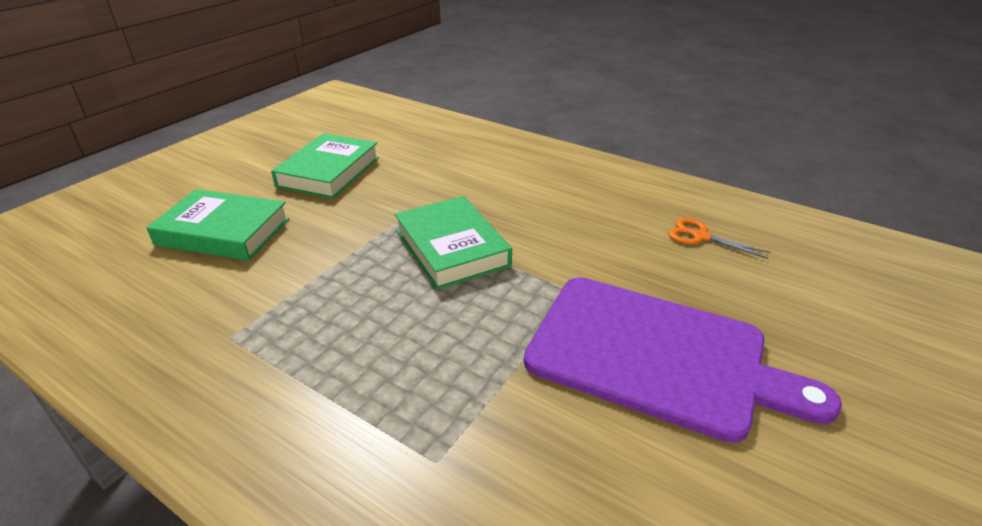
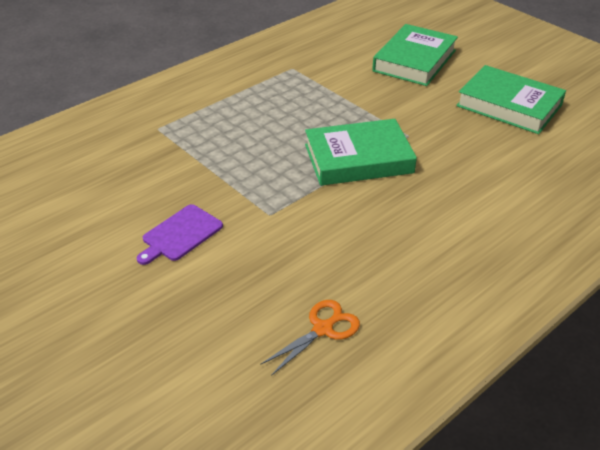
camera: 105 degrees right, 5 degrees up
(656, 355) = (180, 234): purple cutting board -> purple cutting board, size x0.41

